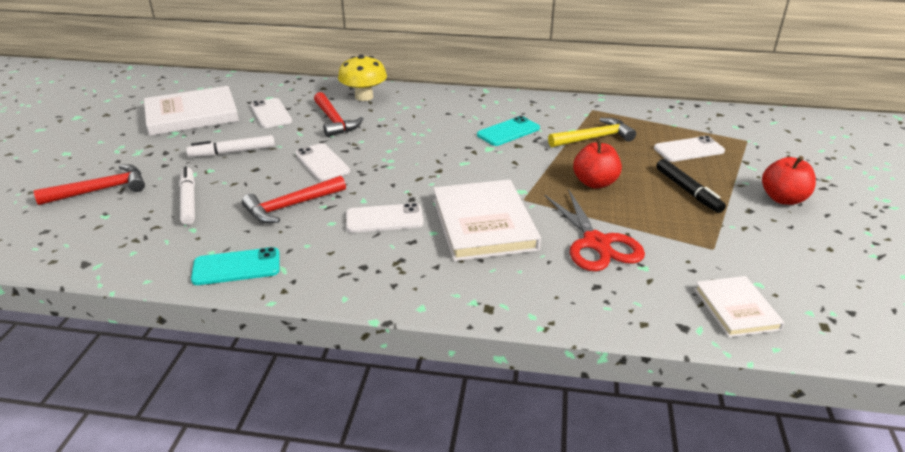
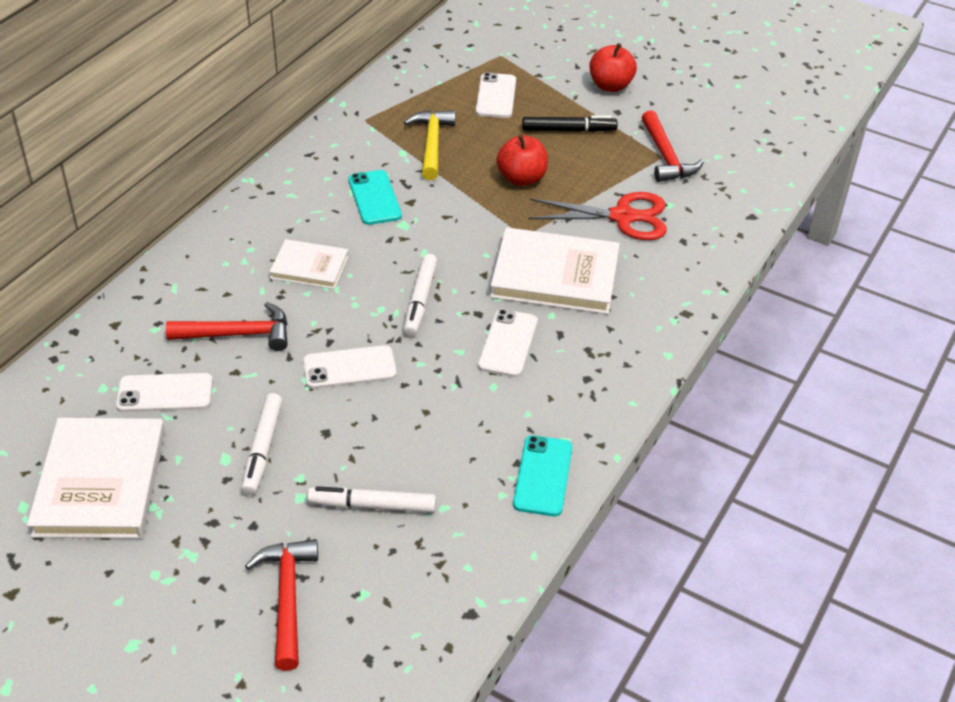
camera: 70 degrees left, 10 degrees up
(291, 206) = (439, 413): red hammer -> red hammer (666, 157)
(364, 97) = (181, 290): yellow mushroom -> none
(409, 172) = (420, 300): none -> white marker
(736, 309) = (742, 181): white book -> white book (309, 267)

